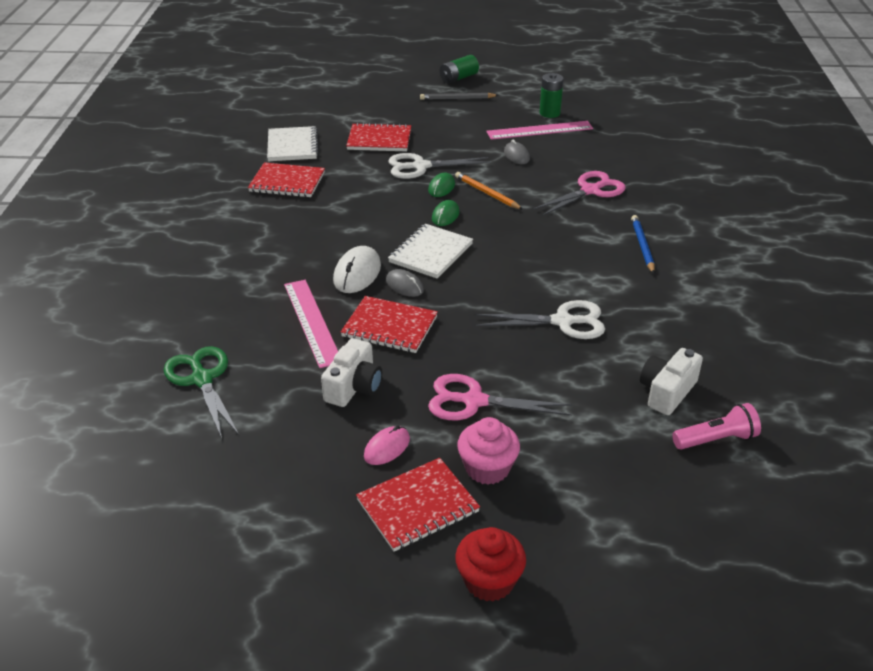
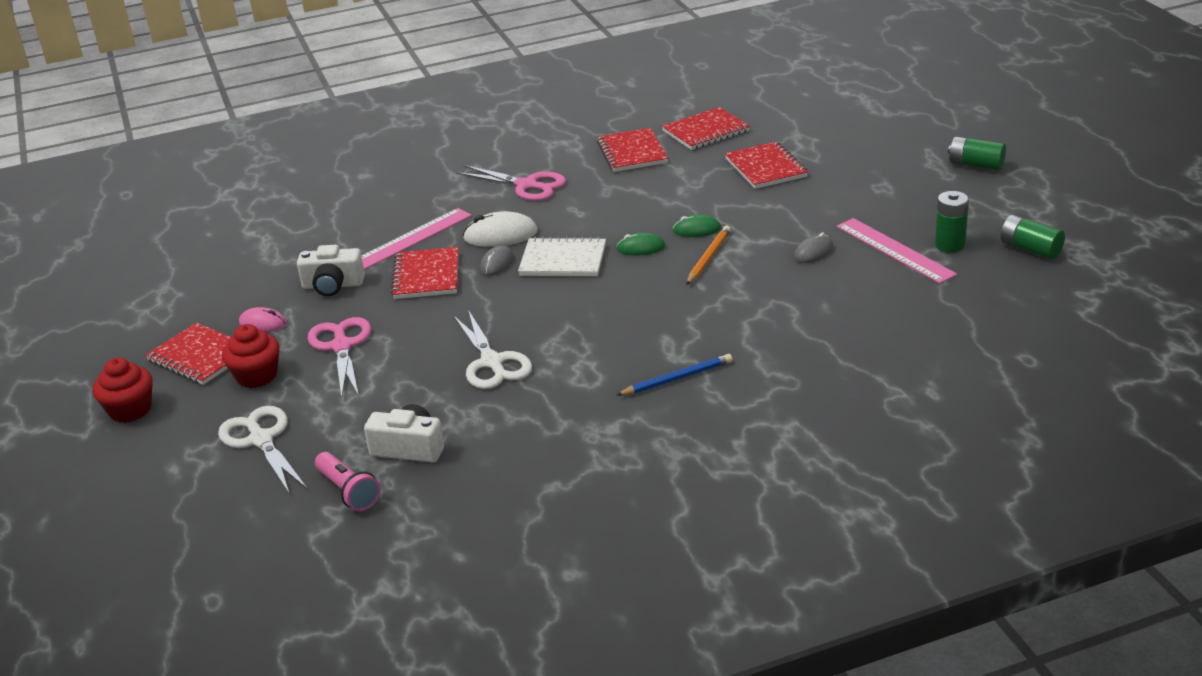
camera: 70 degrees right, 5 degrees down
(202, 379) = (309, 220): green scissors -> none
(292, 146) = (705, 131): white notebook -> red notebook
(420, 166) = (730, 206): white scissors -> white scissors (261, 440)
(457, 98) = (918, 180): grey pencil -> none
(487, 468) = (256, 376): pink cupcake -> red cupcake
(576, 94) = (1030, 249): none -> green battery
(590, 191) = (775, 318): pink scissors -> pink scissors (526, 185)

